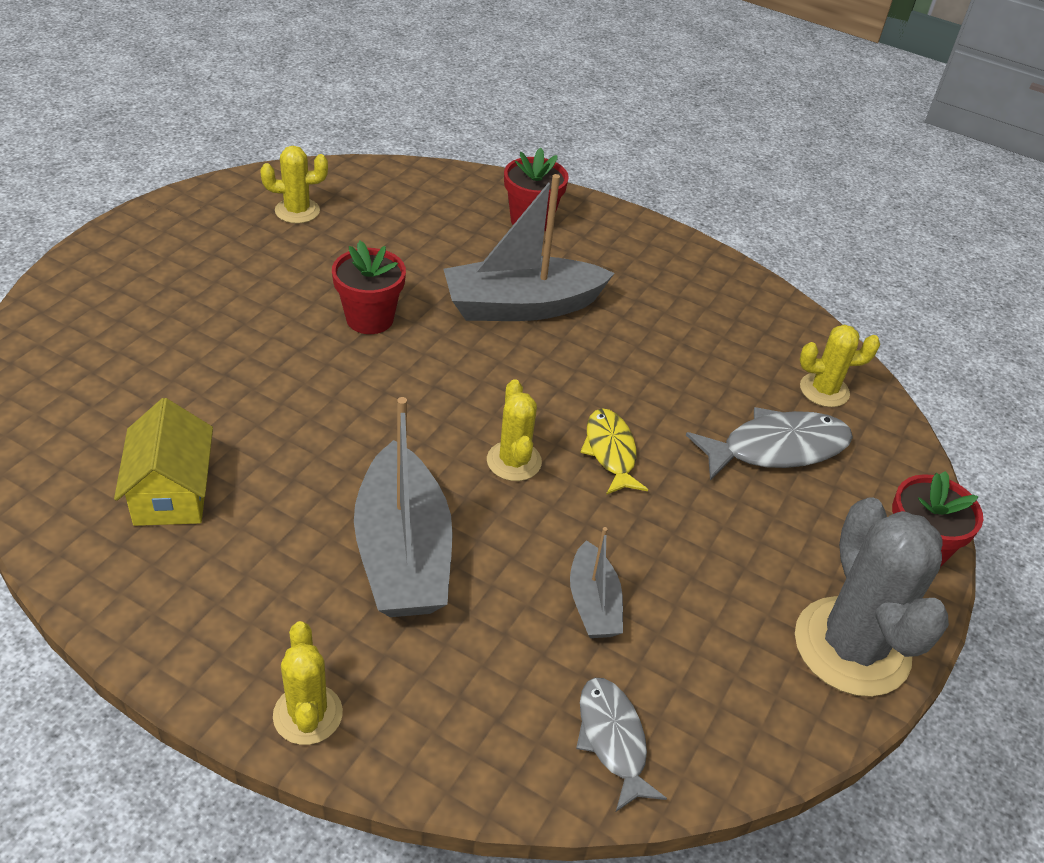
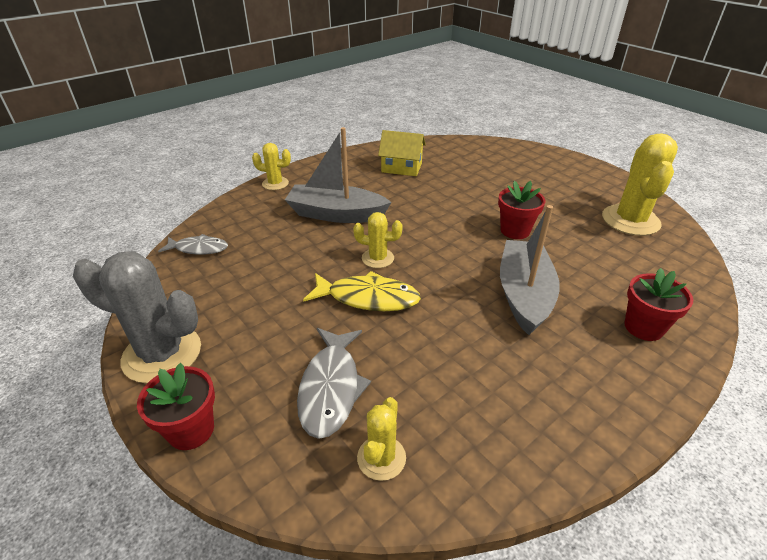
camera: 115 degrees right, 5 degrees down
(297, 211) = (630, 220): yellow cactus -> yellow cactus, size x1.88
(593, 603) = (269, 262): grey boat -> none
(610, 451) = (368, 298): yellow fish -> yellow fish, size x1.52

